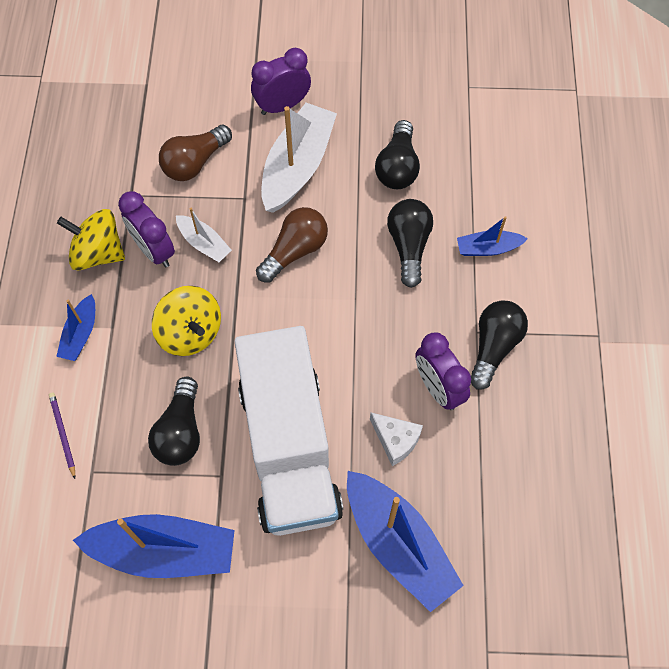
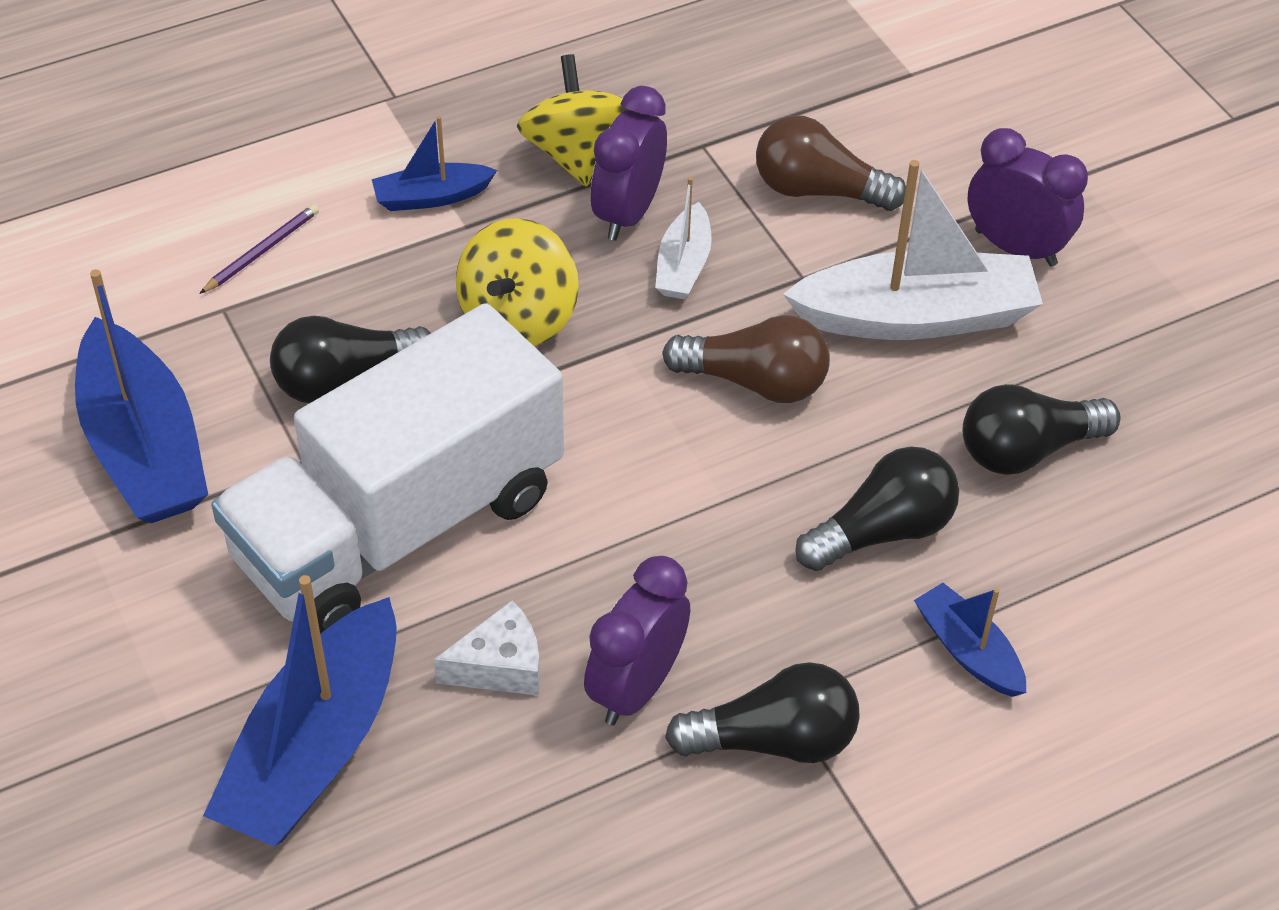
camera: 60 degrees right, 15 degrees down
(396, 440) = (500, 666): white cheese -> white cheese turned 120 degrees counterclockwise

